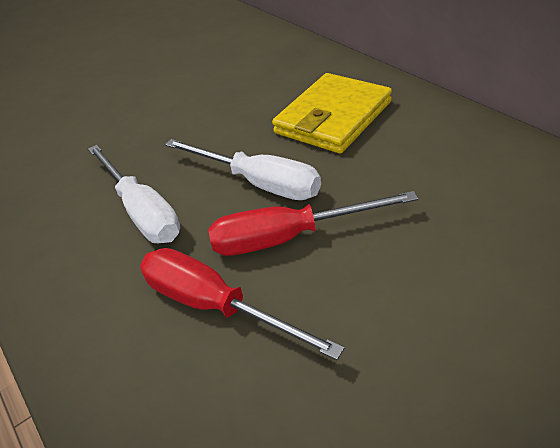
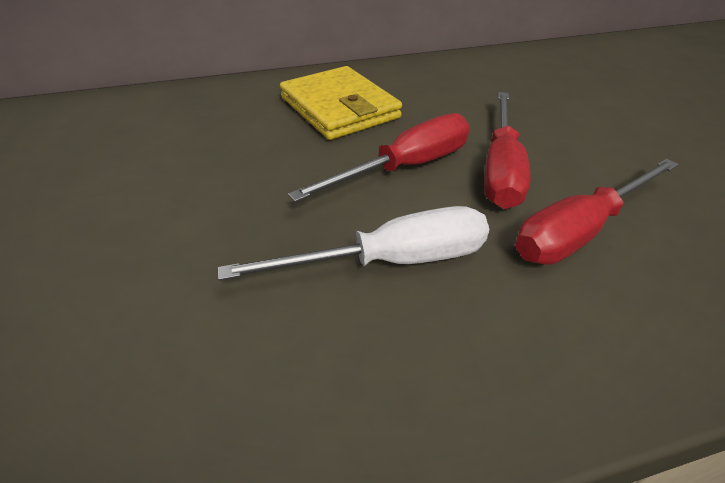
camera: 75 degrees left, 0 degrees up
(258, 183) = (405, 167): white screwdriver -> red screwdriver

